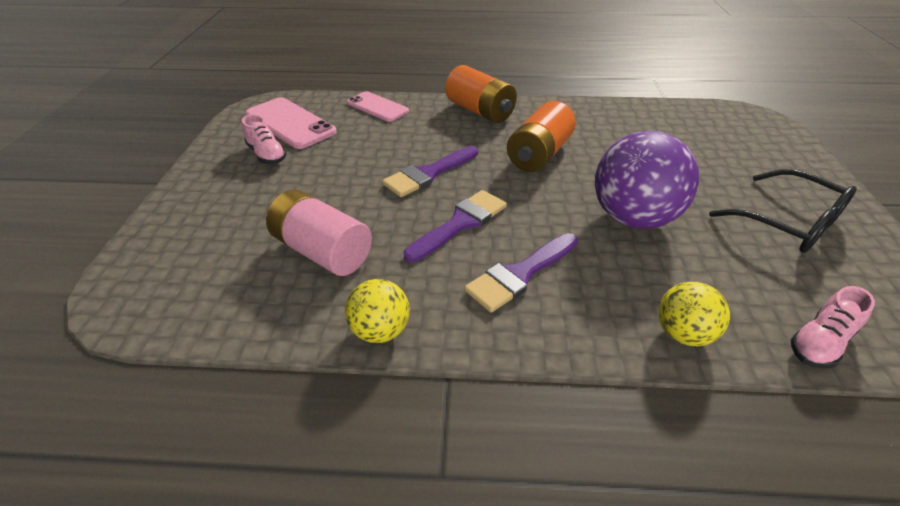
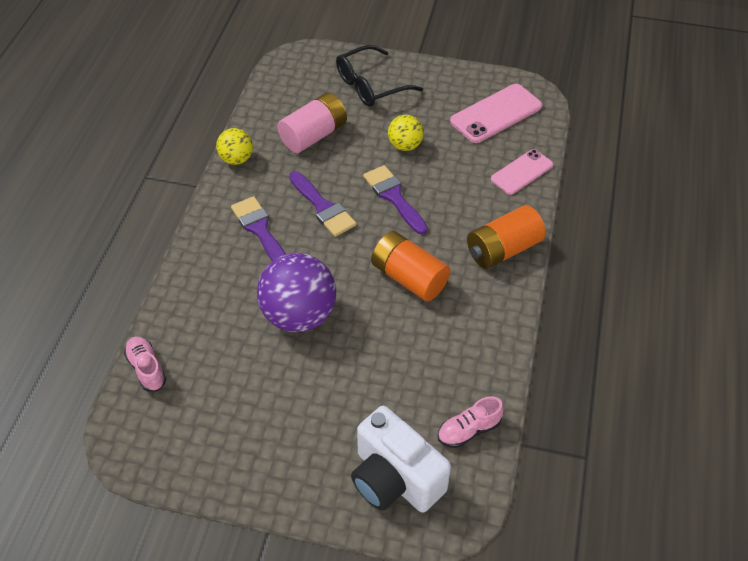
camera: 100 degrees right, 10 degrees up
(267, 155) = (443, 103): pink shoe -> pink shoe (469, 430)
(683, 333) = (181, 298): yellow ball -> yellow ball (405, 145)
(754, 143) = (395, 479): none -> white camera
(789, 223) = (260, 426): black glasses -> black glasses (370, 86)

